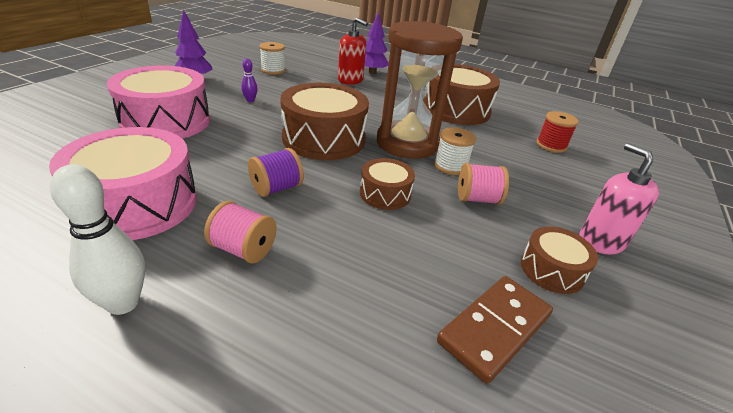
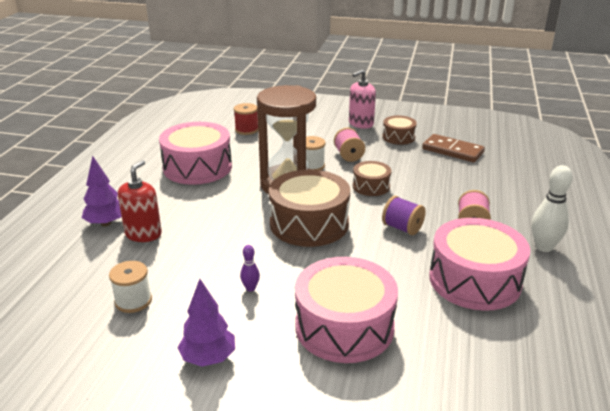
camera: 100 degrees left, 5 degrees down
(456, 109) = (197, 167): brown drum -> pink drum

